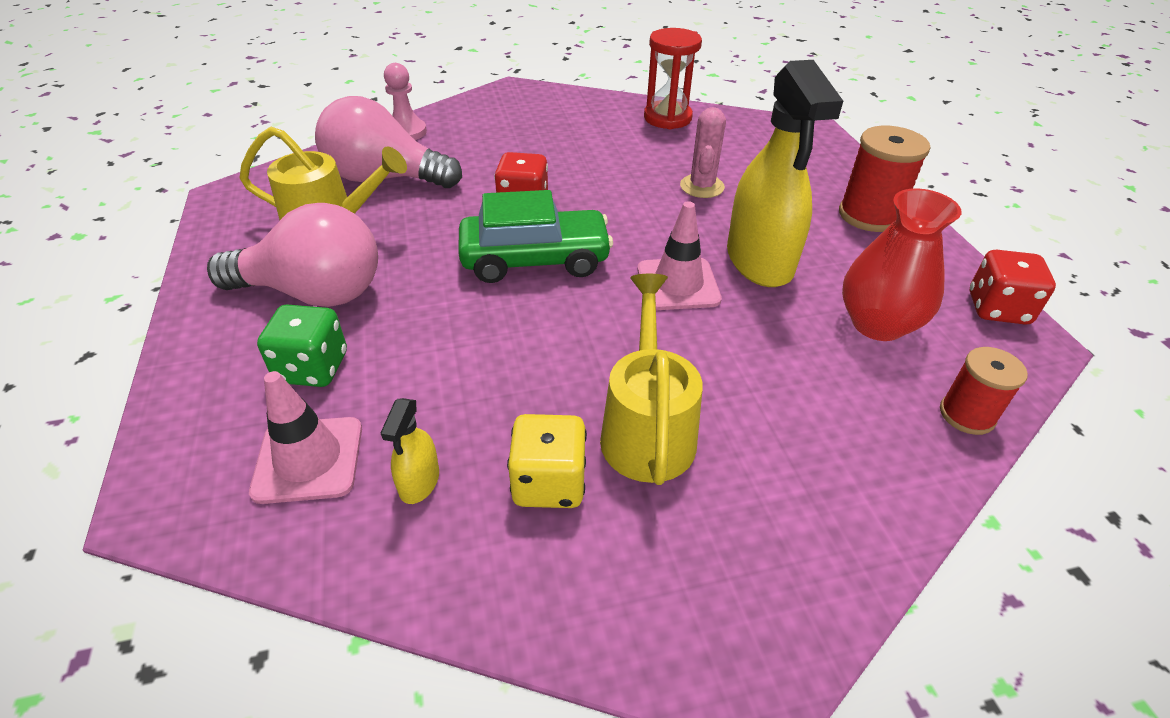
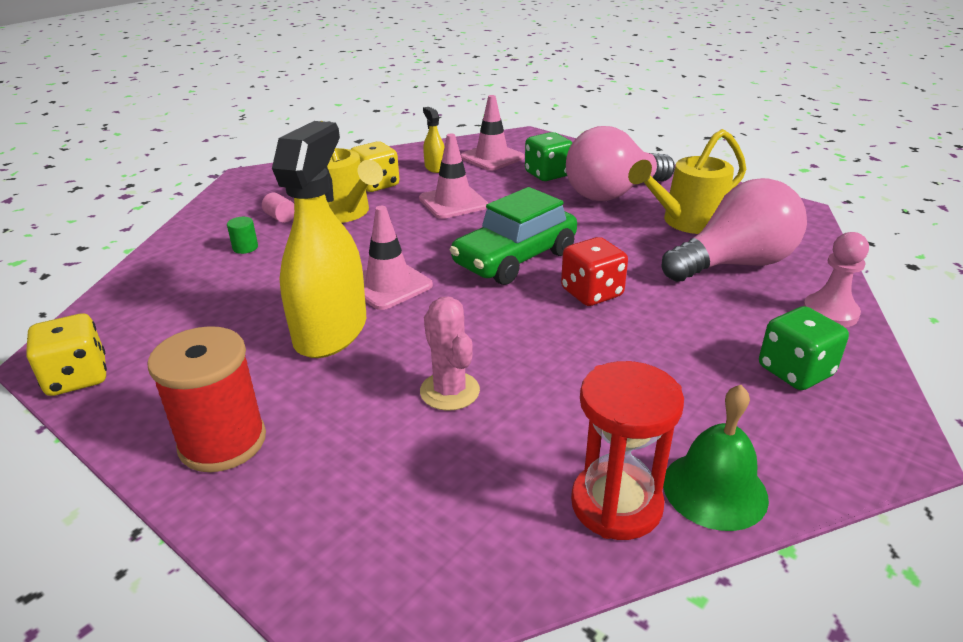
camera: 145 degrees right, 10 degrees down
(492, 121) = (795, 371): none -> green dice
(493, 374) = (453, 202): none -> pink traffic cone
(617, 107) = (714, 489): none -> green bell
(742, 468) = (280, 218): none -> pink cylinder
(759, 261) = (330, 331): yellow spray bottle -> yellow spray bottle turned 60 degrees clockwise
(812, 420) = (245, 248): none -> green cylinder
(877, 324) = (203, 319): red vase -> none
(967, 415) = (133, 285): red spool -> none
(997, 309) = (77, 377): red dice -> yellow dice

